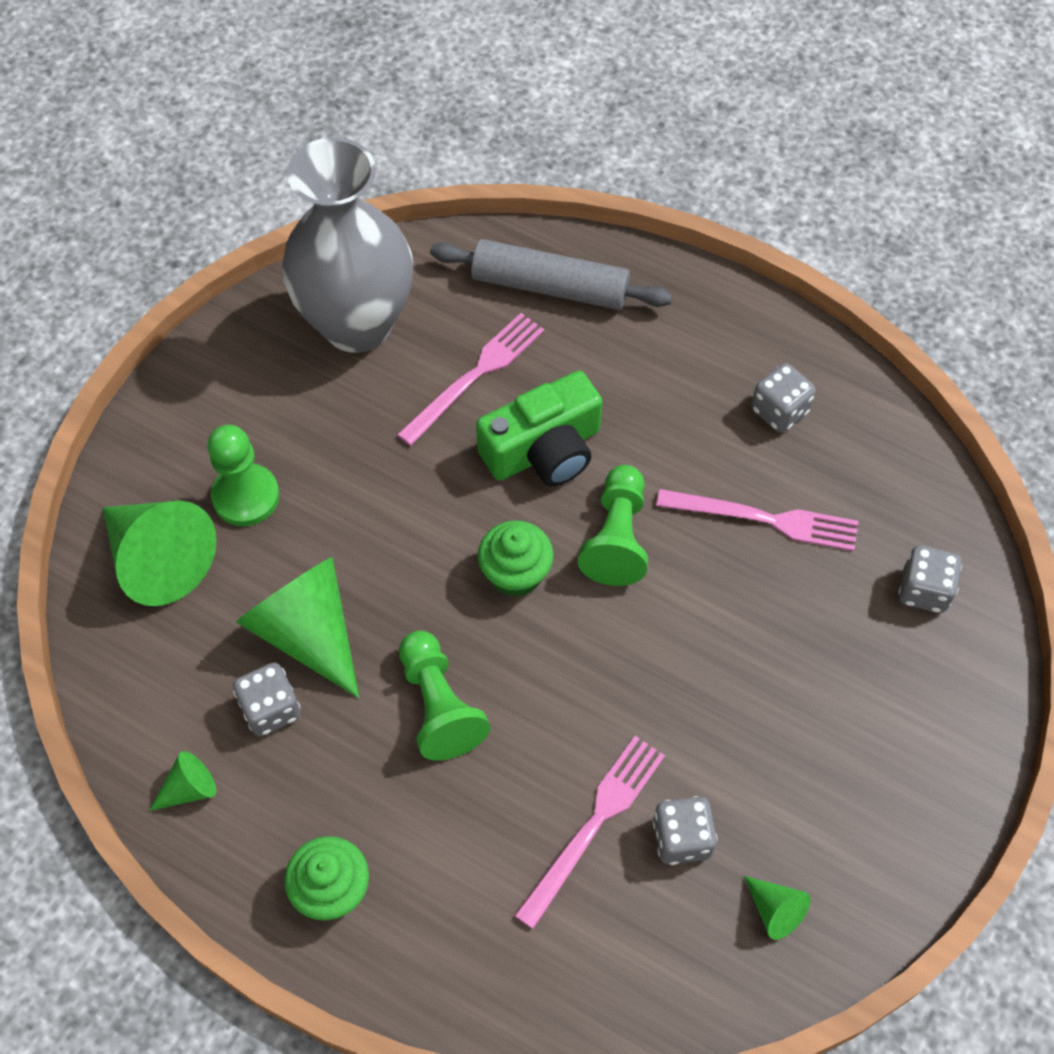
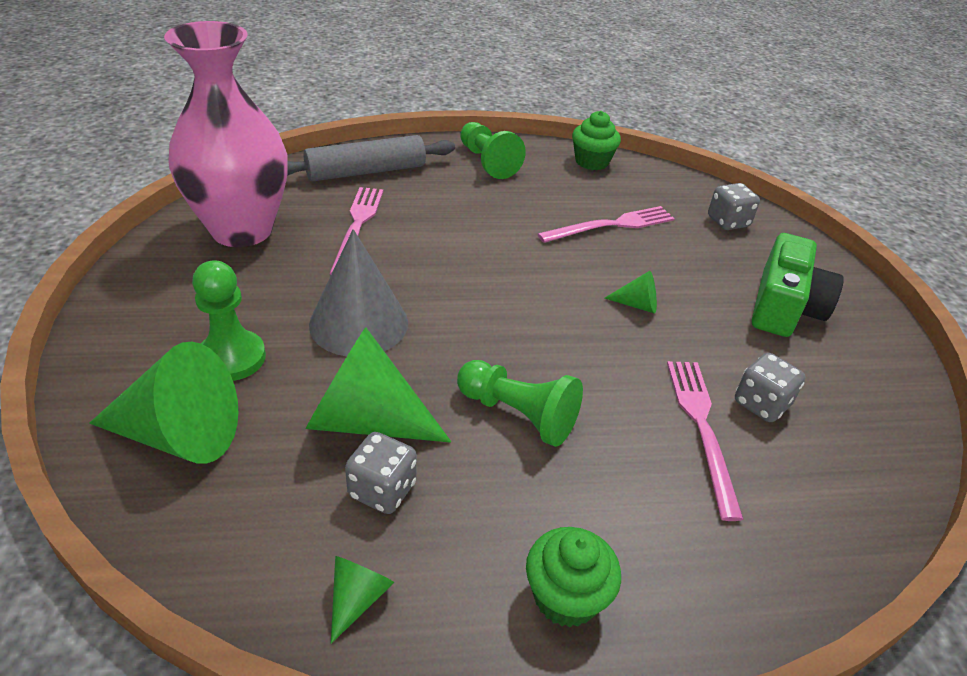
camera: 40 degrees left, 20 degrees down
(357, 324) = (242, 230): grey vase -> pink vase
(380, 515) = (359, 323): none -> grey cone
(515, 573) = (492, 313): green cupcake -> green cupcake (591, 162)
(544, 450) = (443, 244): green camera -> green camera (784, 307)
(617, 538) = (537, 268): green pawn -> green pawn (487, 162)
(774, 910) = (858, 412): green cone -> green cone (637, 305)
(779, 411) = (563, 178): grey dice -> none

